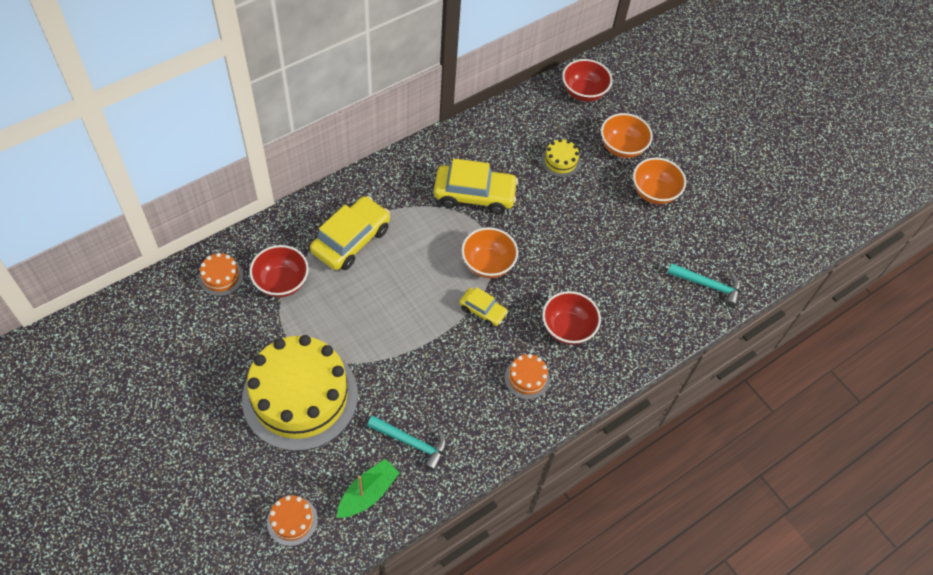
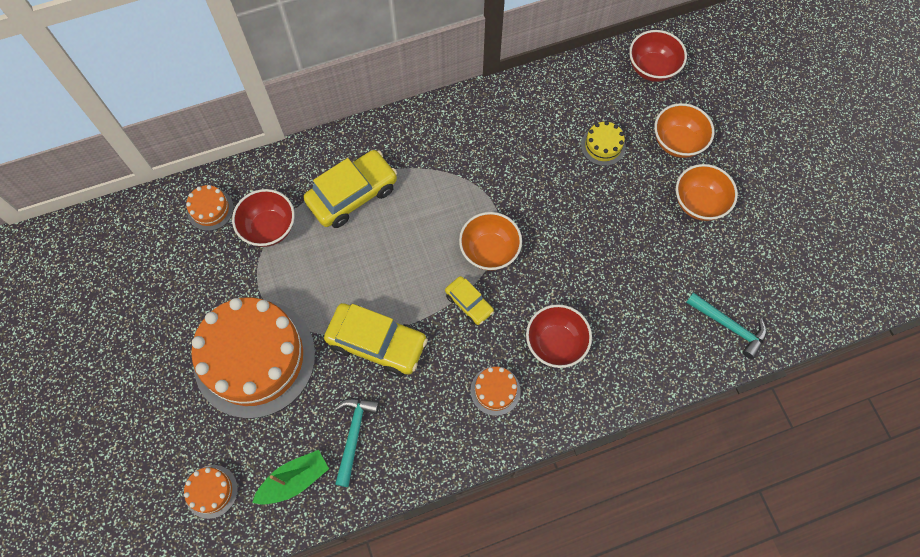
camera: 20 degrees right, 10 degrees up
(300, 396) = (254, 358): yellow cake -> orange cake
(411, 443) = (353, 435): turquoise hammer -> turquoise hammer turned 120 degrees counterclockwise
(474, 195) = (497, 168): yellow car -> yellow car (377, 343)

